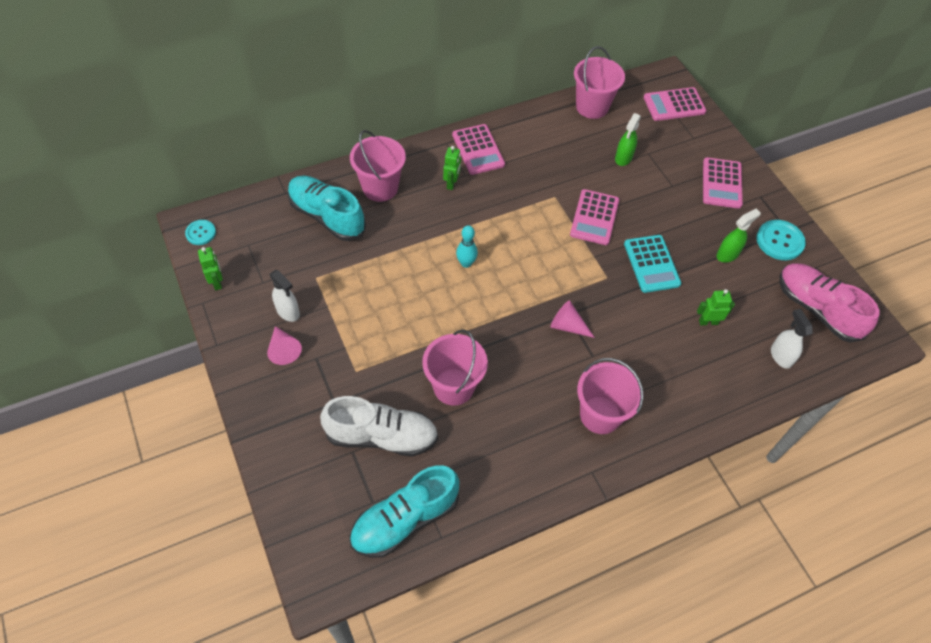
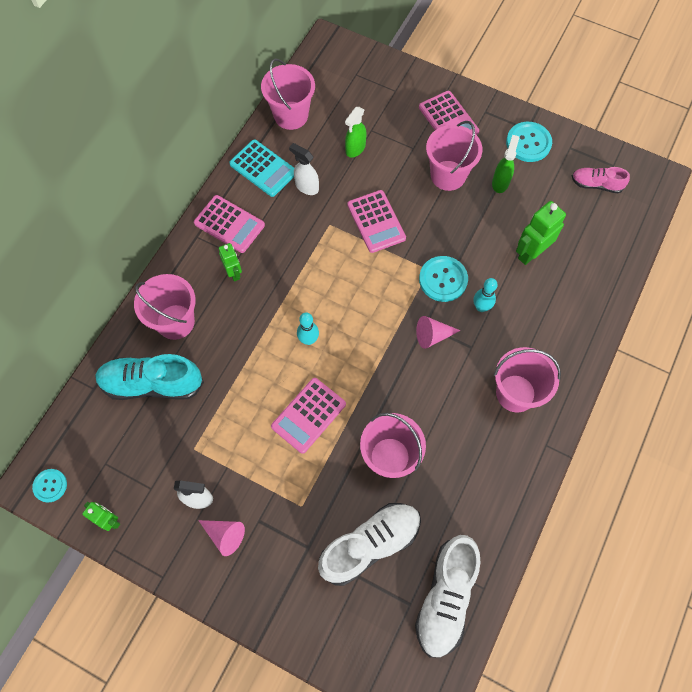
camera: 35 degrees left, 10 degrees up
(405, 519) = (445, 597): turquoise shoe -> white shoe
(613, 292) = (443, 279): none -> turquoise button
(623, 158) = (355, 148): green spray bottle -> green spray bottle turned 45 degrees clockwise
(628, 333) = (481, 307): none -> turquoise bowling pin
(651, 264) = (452, 232): turquoise calculator -> turquoise calculator (263, 168)
(674, 105) = (356, 68): pink calculator -> pink calculator (308, 415)
(685, 222) = (448, 175): none -> pink bucket
(708, 322) = (530, 253): green robot -> green robot, size x1.63
(780, 356) = (600, 244): white spray bottle -> white spray bottle (306, 187)
(816, 309) = (596, 184): pink shoe -> pink shoe, size x0.56

